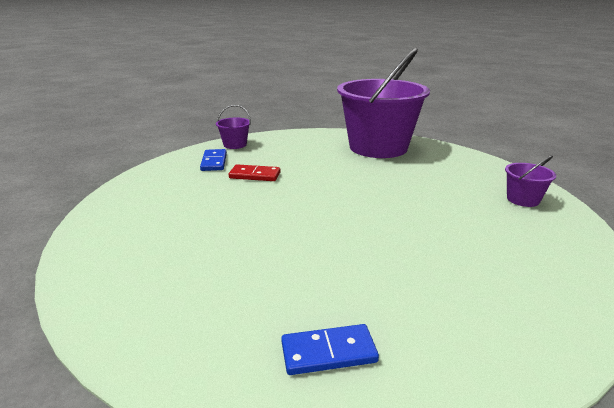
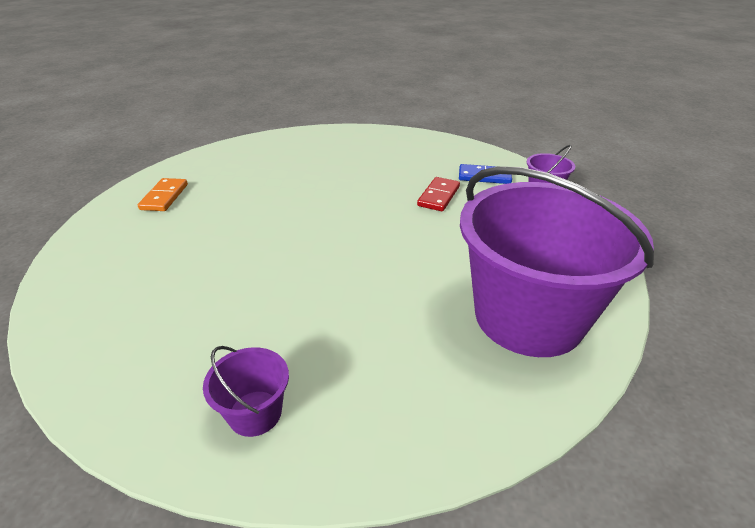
camera: 105 degrees right, 10 degrees up
(328, 352) = (164, 197): blue domino -> orange domino

